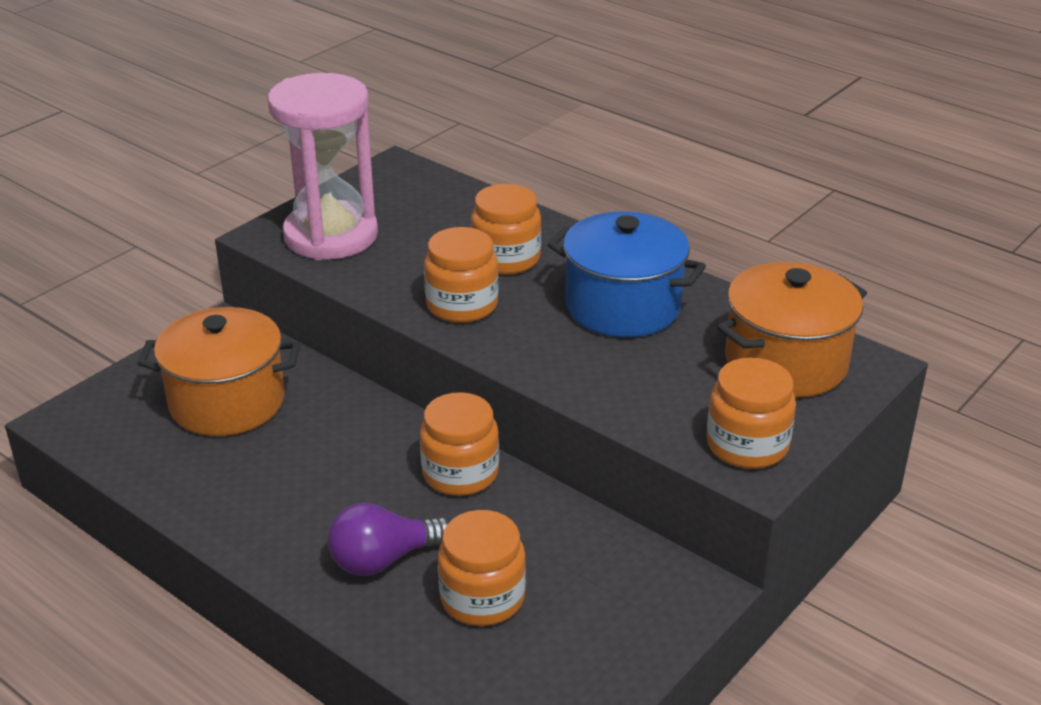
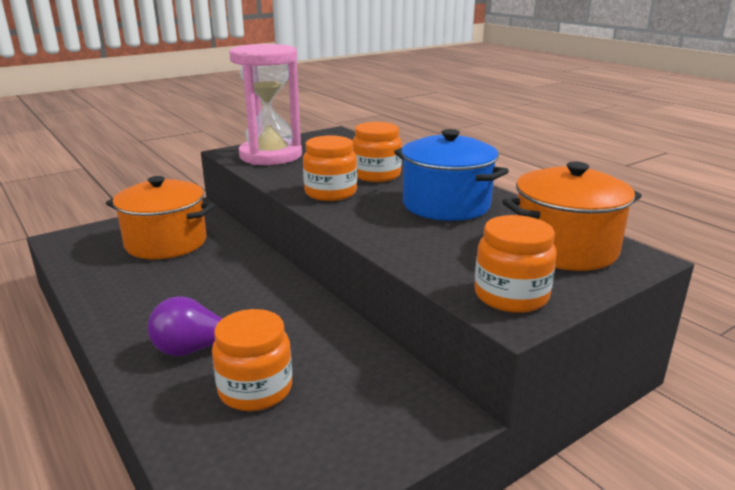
camera: 15 degrees right, 10 degrees down
(460, 473) = (292, 303): orange jar -> none

